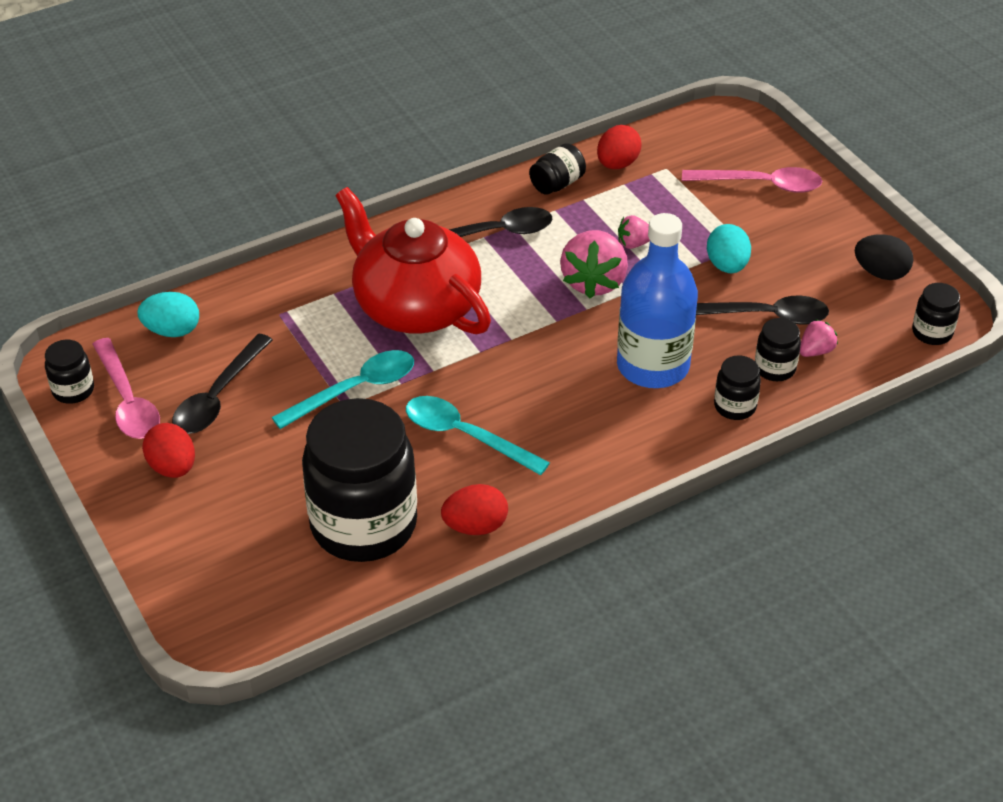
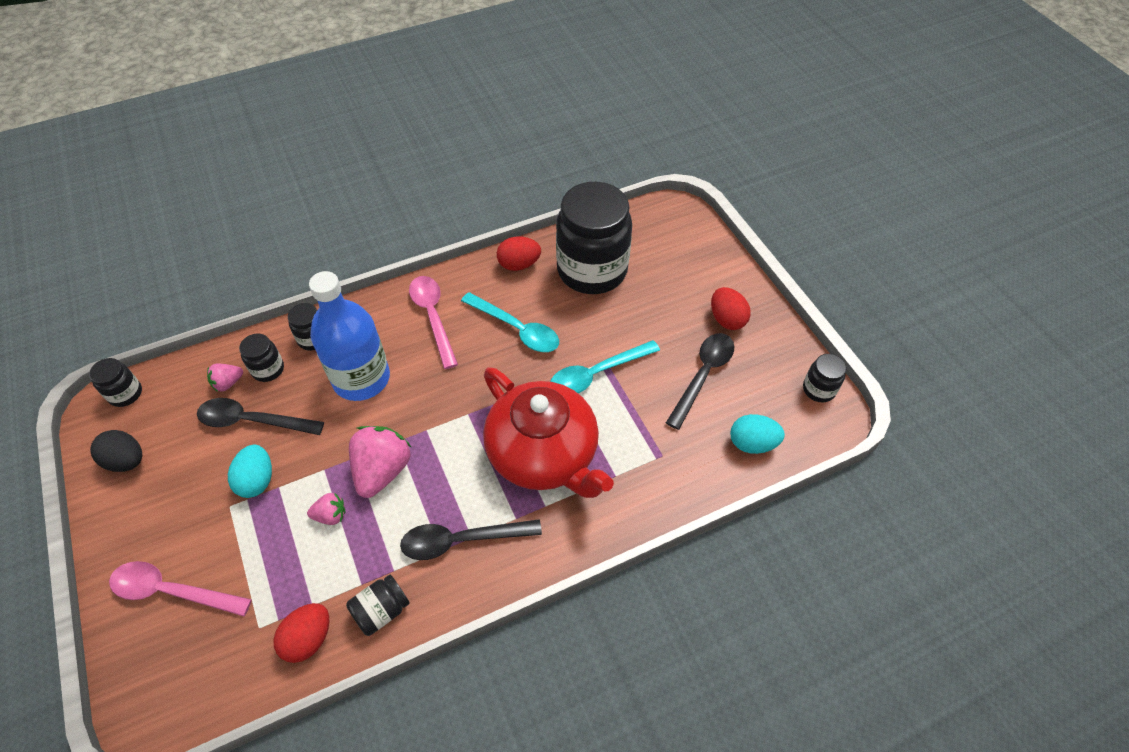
camera: 175 degrees left, 10 degrees up
(127, 401) = (773, 376): pink spoon -> pink spoon (433, 317)

